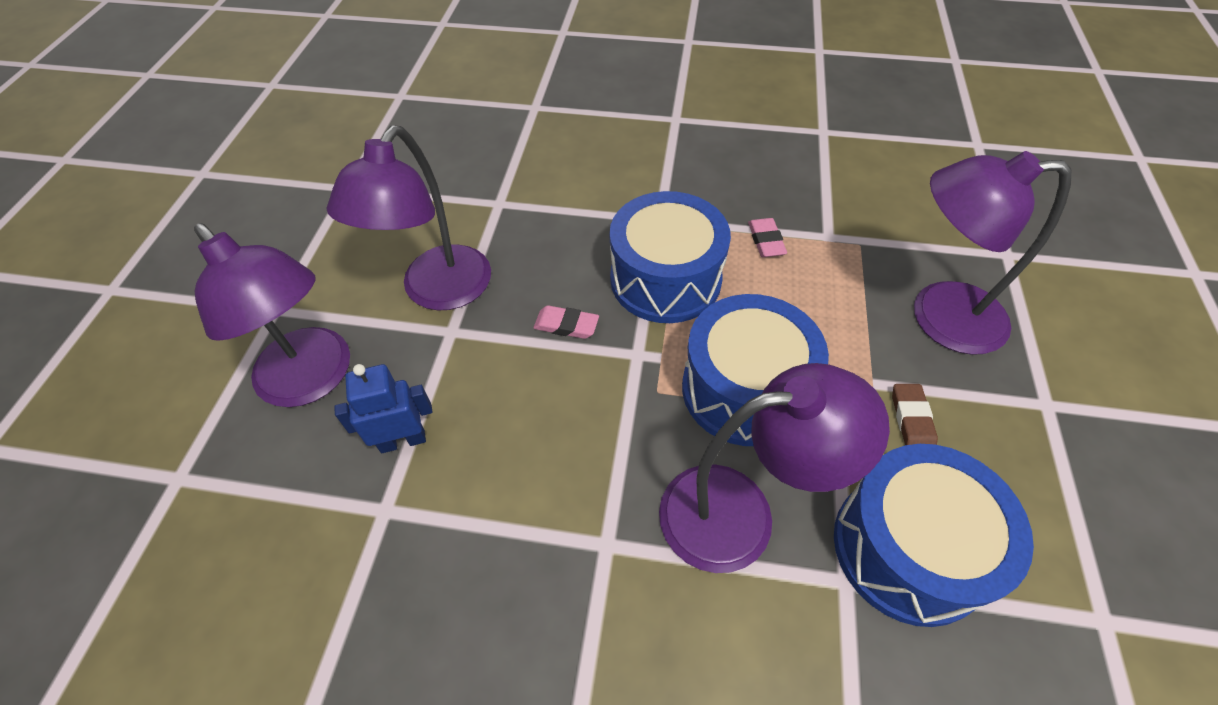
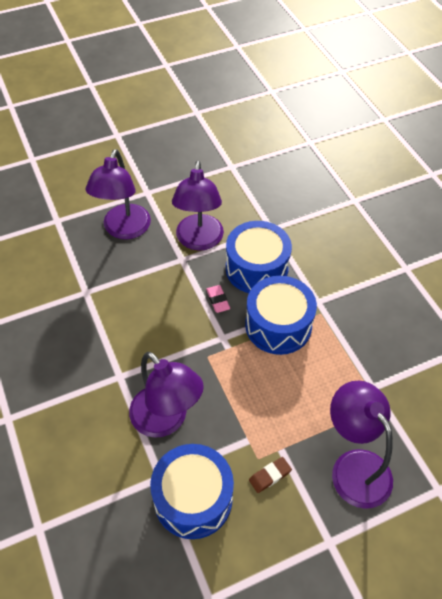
camera: 55 degrees right, 0 degrees up
(403, 440) = (118, 278): blue robot -> none
(438, 292) = (199, 241): purple lamp -> purple lamp turned 75 degrees counterclockwise
(744, 389) = (234, 392): blue drum -> blue drum (256, 268)
(766, 241) = (343, 358): pink eraser -> none

